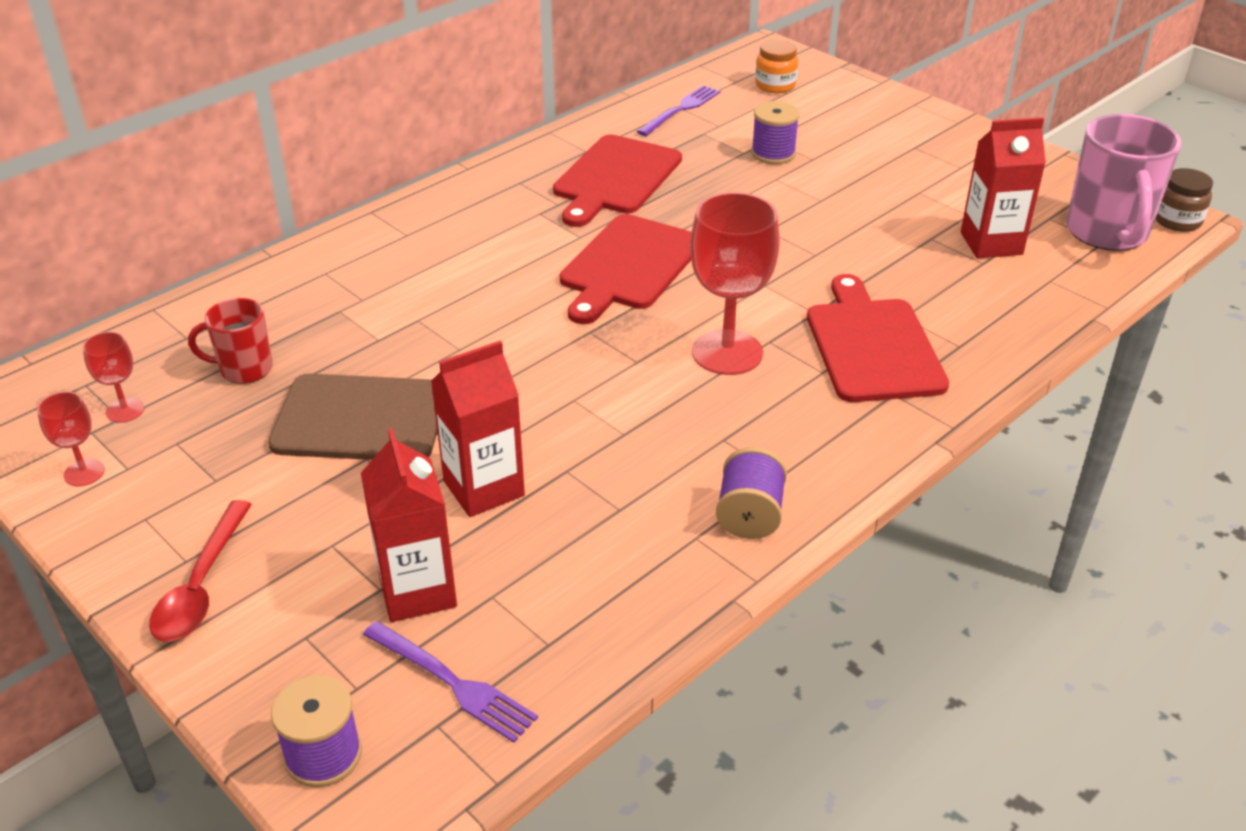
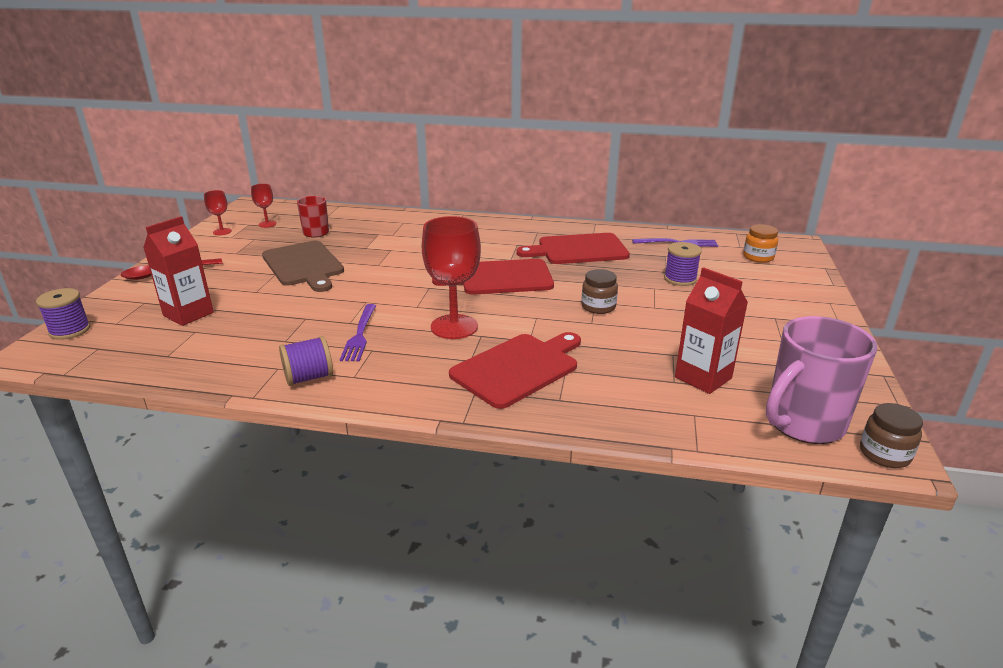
camera: 55 degrees right, 10 degrees down
(454, 684) = (127, 342): purple fork -> purple fork (360, 335)
(483, 488) = (274, 304): red carton -> none
(783, 233) = (598, 307): none -> brown jar

